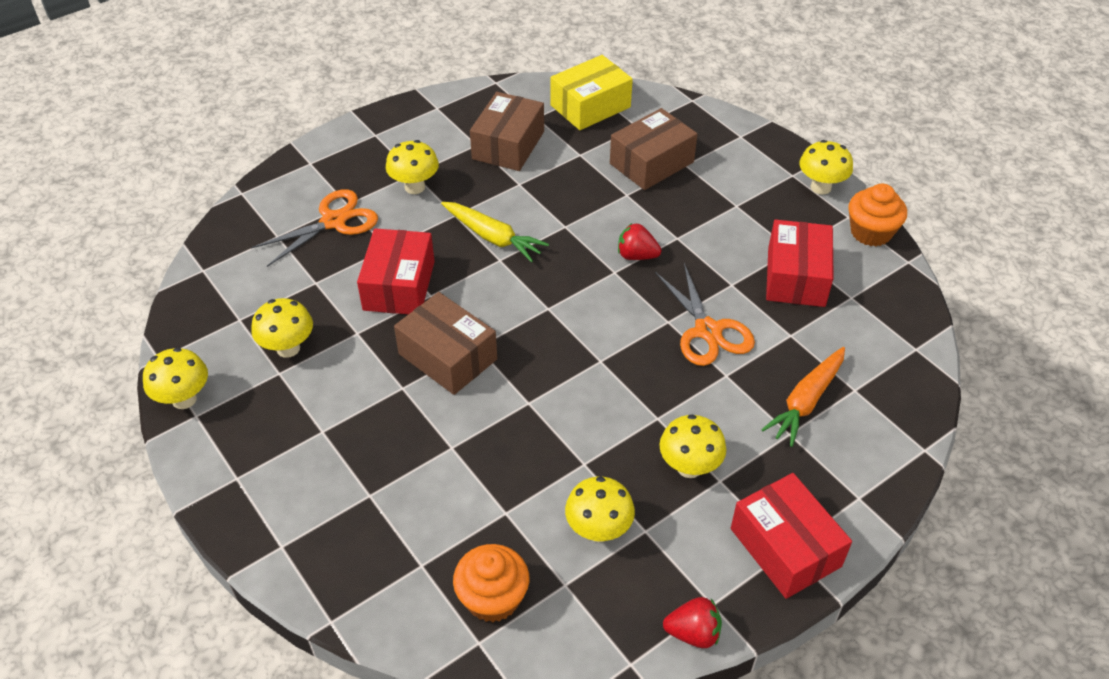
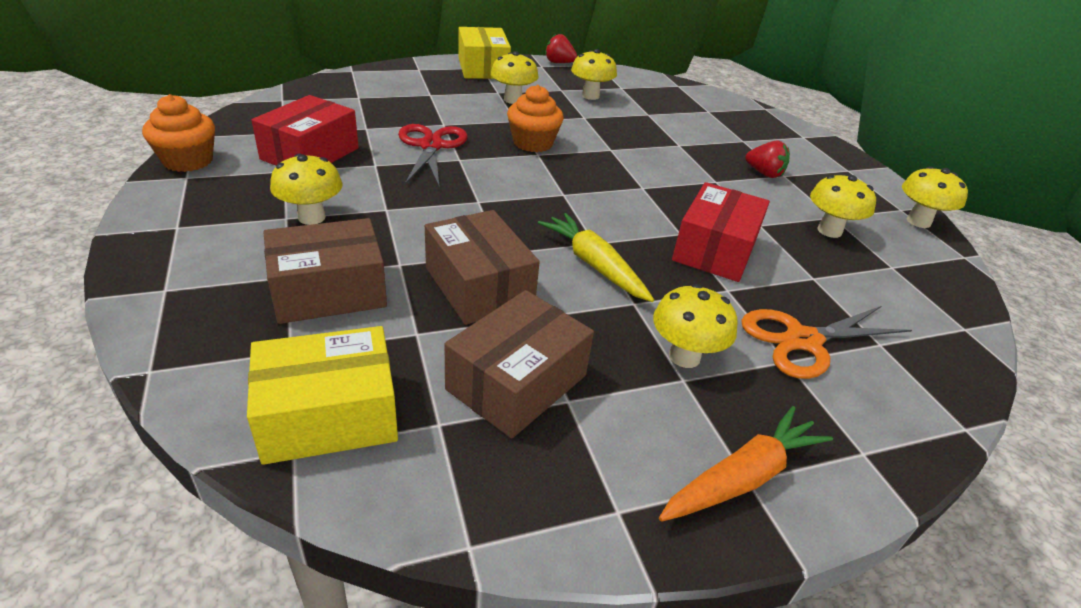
camera: 165 degrees left, 10 degrees down
(447, 356) = (672, 188): brown box -> brown box (479, 286)
(493, 598) = (666, 93): orange cupcake -> orange cupcake (533, 143)
(636, 256) = (444, 207): red strawberry -> red strawberry (764, 173)
(708, 331) = (431, 146): orange scissors -> red scissors
(785, 547) = (483, 68): red box -> yellow box
(806, 401) = (400, 101): orange carrot -> orange carrot (742, 477)
(820, 187) = (167, 206): yellow mushroom -> yellow mushroom (311, 217)

